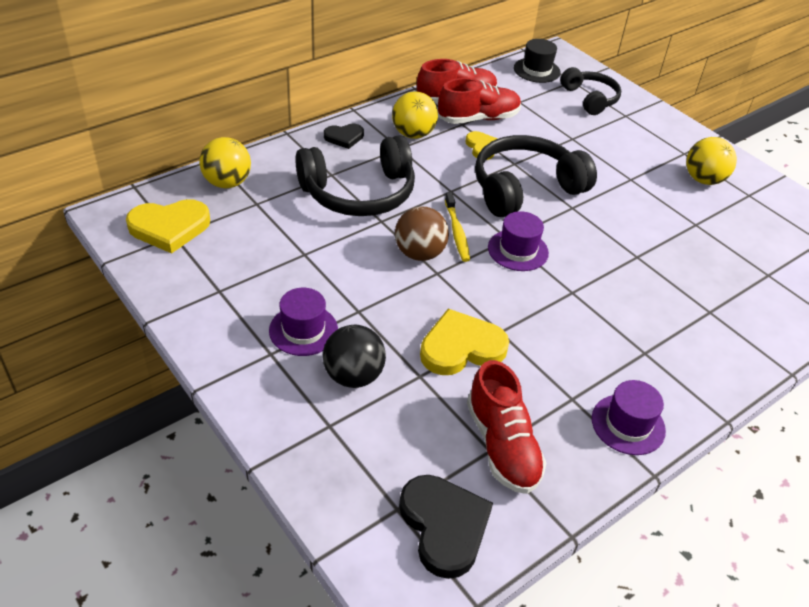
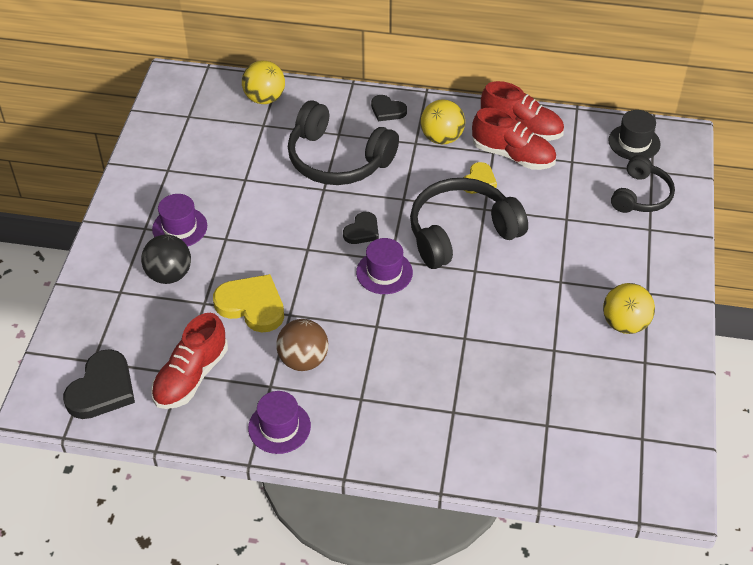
camera: 50 degrees right, 5 degrees up
(169, 227) = (192, 109): yellow heart -> none
(419, 253) = (315, 228): brown ball -> brown ball (303, 360)
(457, 232) = (362, 231): yellow toothbrush -> black heart
(525, 188) = (461, 233): black headphones -> black headphones turned 45 degrees counterclockwise

